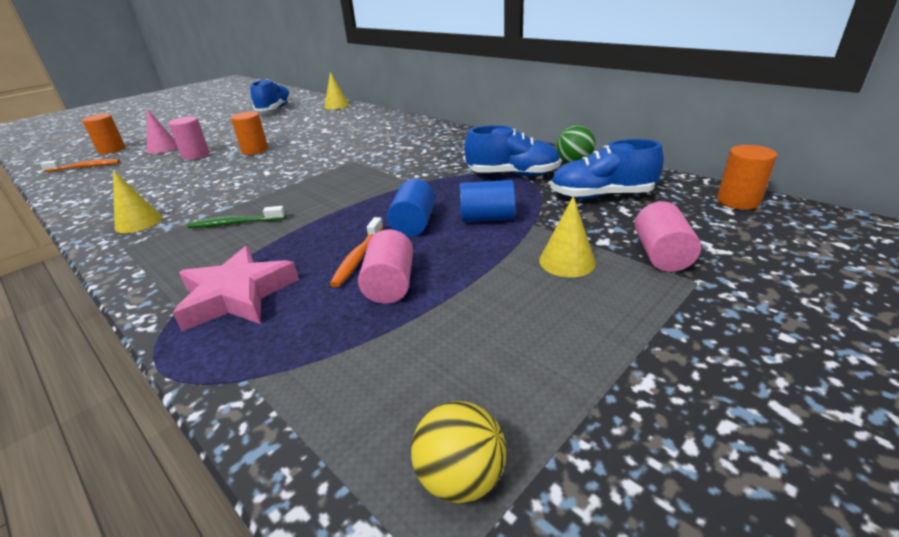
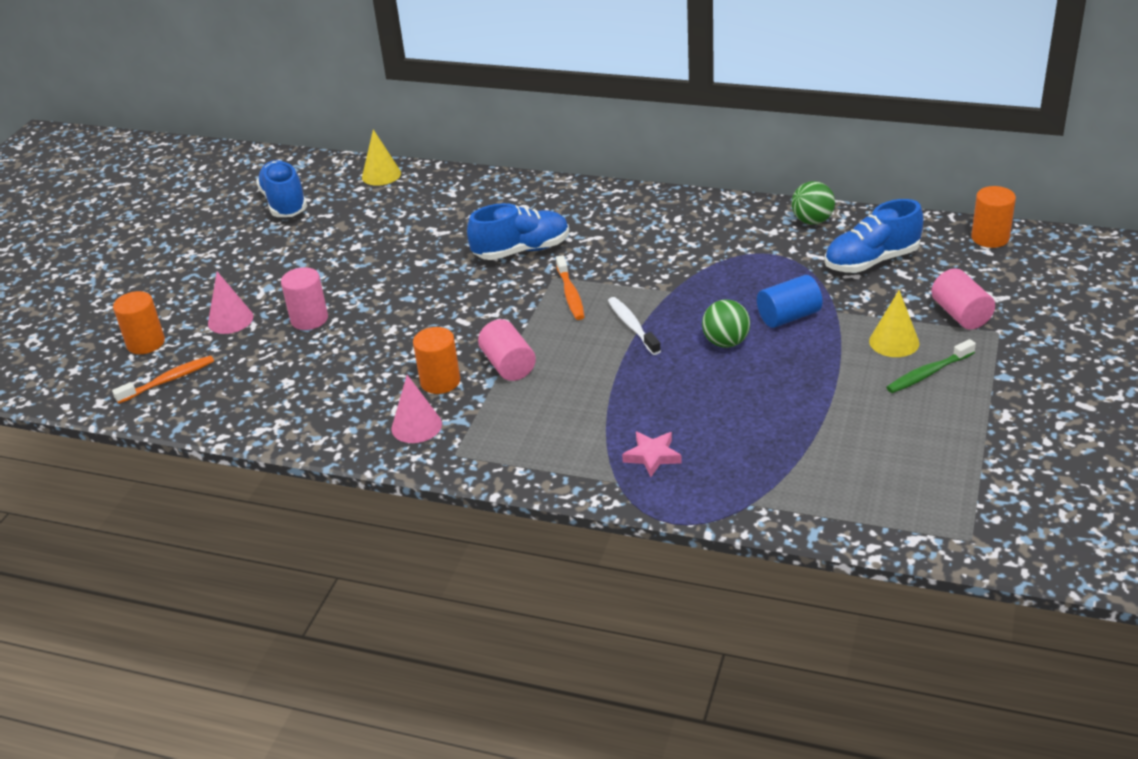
camera: 25 degrees left, 5 degrees up
(138, 222) = (416, 426): yellow cone -> pink cone
(235, 223) = (536, 395): green toothbrush -> green toothbrush (928, 373)
(237, 295) = (652, 456): pink star -> pink star, size x0.54
(255, 150) = (387, 290): orange cylinder -> orange cylinder (440, 381)
(358, 258) = (715, 391): orange toothbrush -> orange toothbrush (570, 294)
(361, 197) = (632, 326): none -> white toothbrush
(390, 284) = (772, 406): pink cylinder -> pink cylinder (508, 365)
(414, 224) = (726, 342): blue cylinder -> green ball
(460, 477) = (942, 499): yellow ball -> none
(513, 174) = (763, 253): blue shoe -> blue shoe (521, 250)

